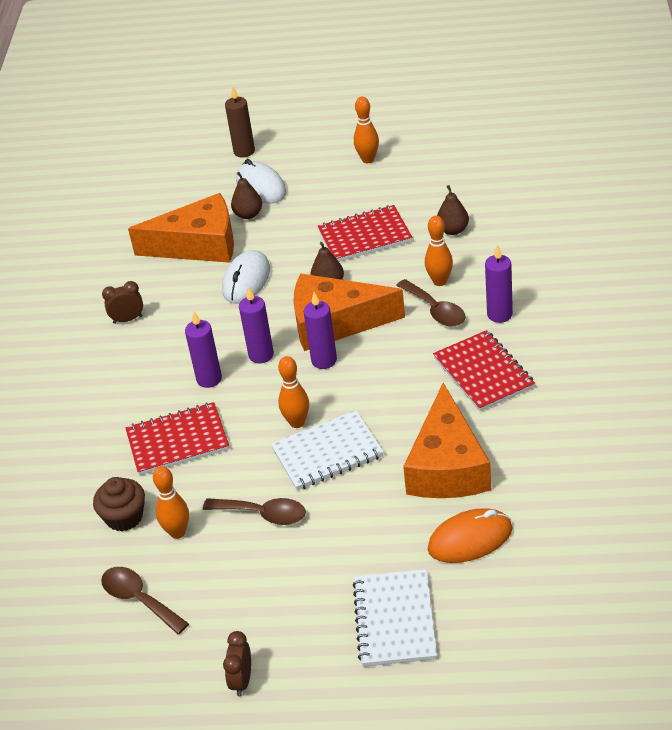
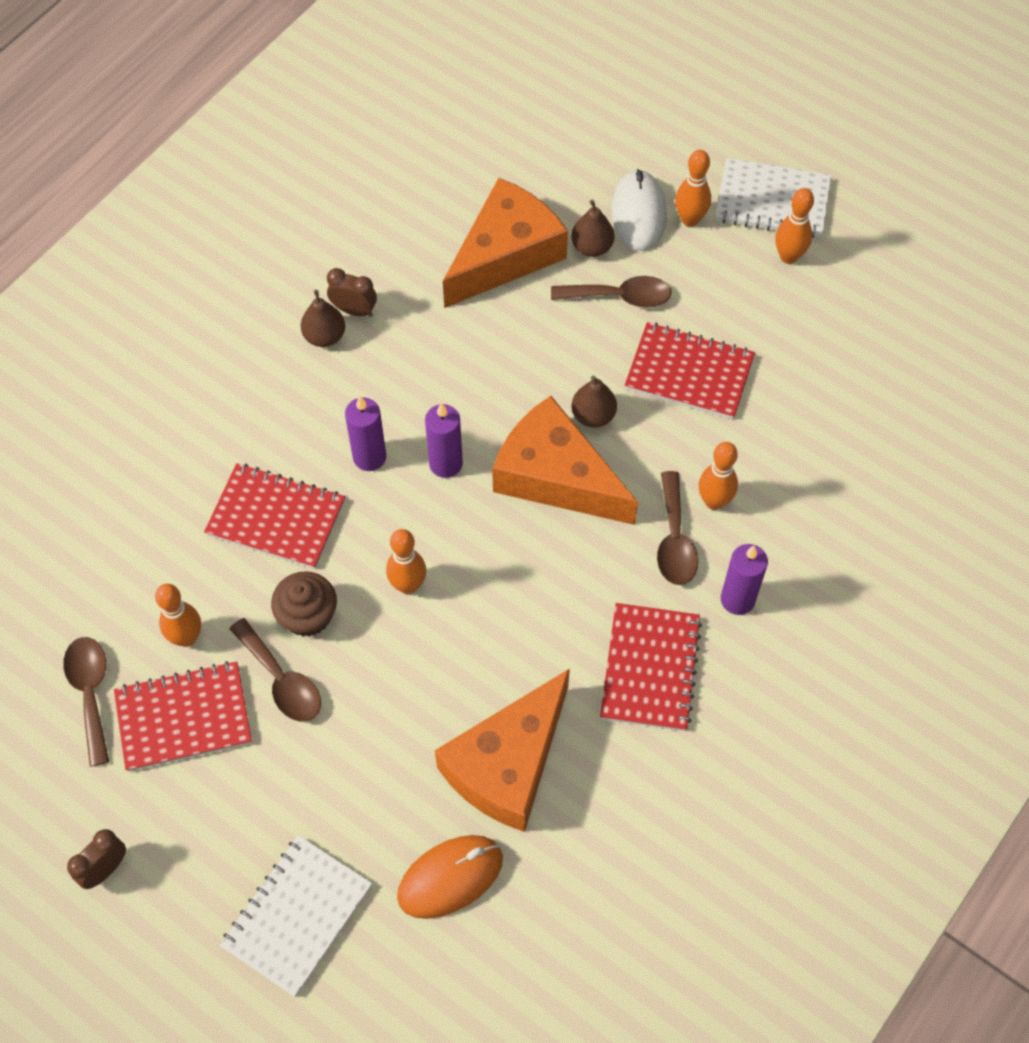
camera: 30 degrees right, 20 degrees up
(124, 517) = (154, 578): brown cupcake -> brown cupcake (307, 615)
(199, 245) = (506, 255): orange cheese -> orange cheese turned 75 degrees counterclockwise
(217, 572) = (184, 718): none -> red notebook
(244, 151) = (663, 145): brown candle -> none
(246, 280) = (514, 344): white mouse -> none
(288, 226) = (620, 297): none -> brown spoon
(294, 173) = (690, 219): none -> orange bowling pin
(324, 360) = (502, 521): purple candle -> none
(327, 453) = (405, 650): white notebook -> white notebook (772, 201)
(453, 230) = (792, 436): brown pear -> brown pear (324, 336)
(470, 539) = (450, 877): orange mouse -> orange mouse turned 45 degrees counterclockwise

